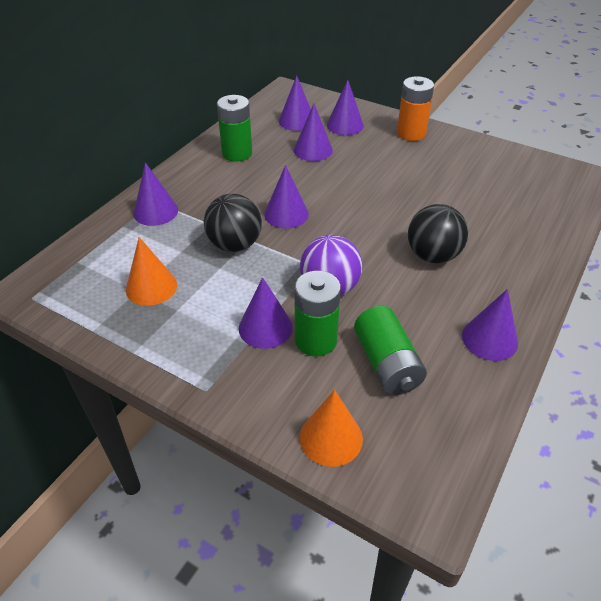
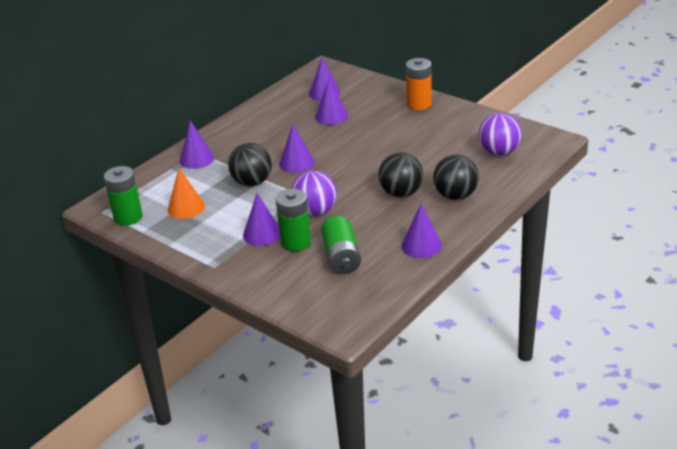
camera: 10 degrees right, 10 degrees down
(237, 153) = (268, 118): green battery -> green battery (128, 217)
(331, 438) = (290, 294): orange cone -> none
(345, 125) = (364, 97): purple cone -> none
(503, 257) = (455, 196): none -> black ball
(530, 194) = (499, 152): none -> purple ball

